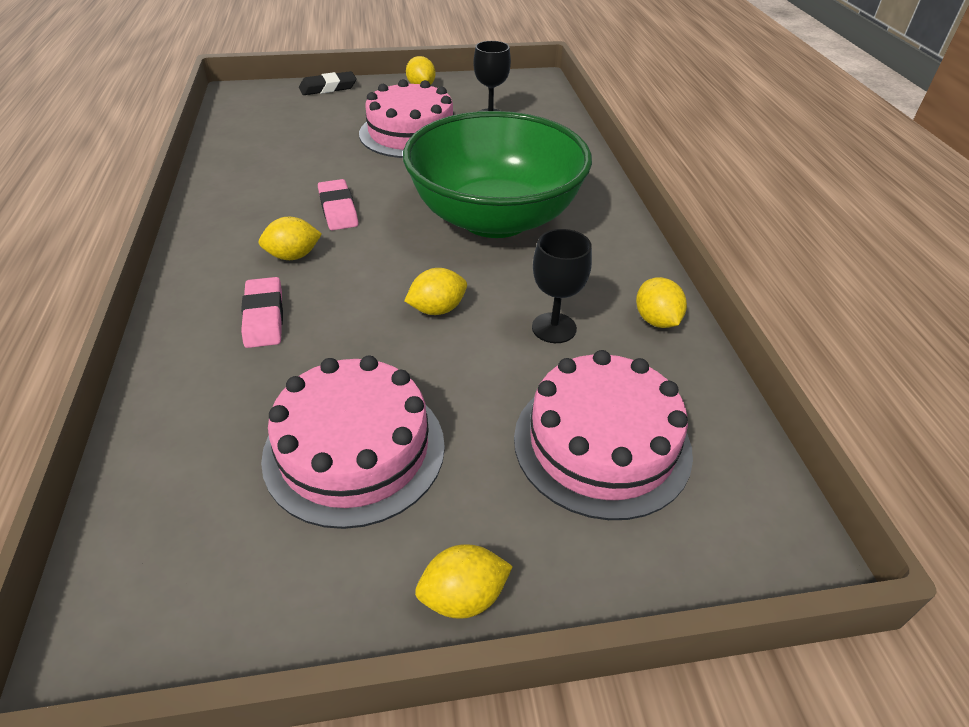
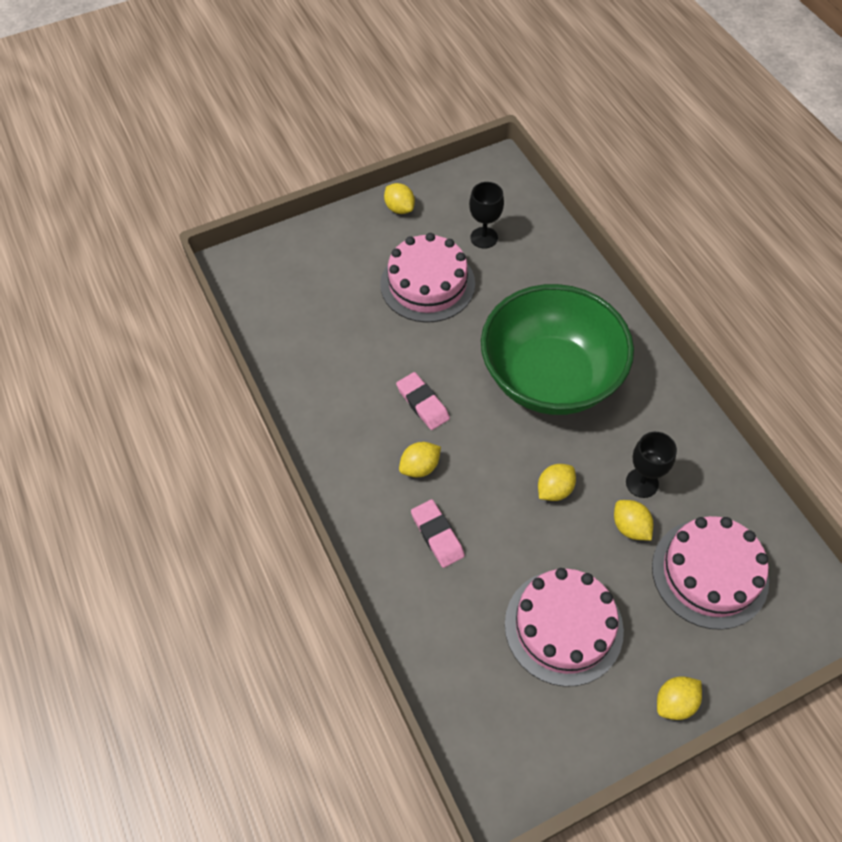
camera: 15 degrees left, 15 degrees up
(328, 88) = (314, 234): black eraser -> none
(656, 320) = (707, 454): yellow lemon -> yellow lemon (630, 527)

